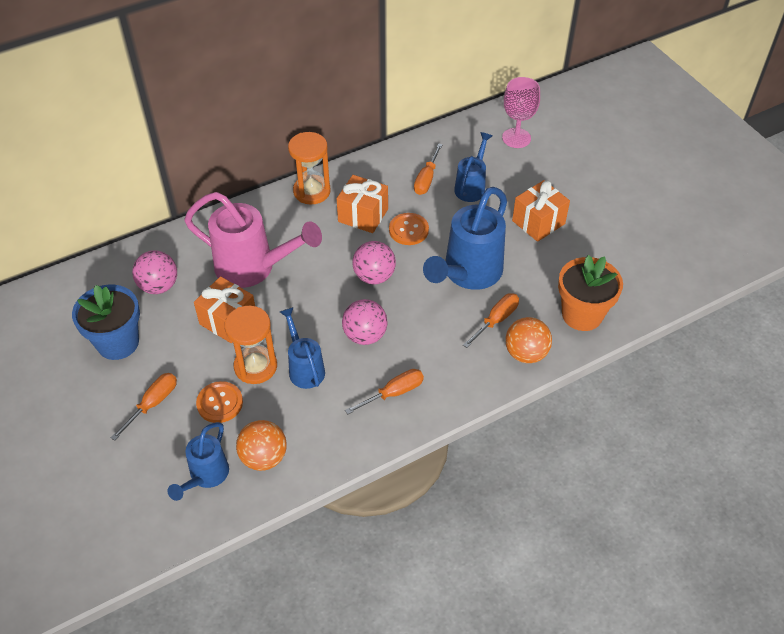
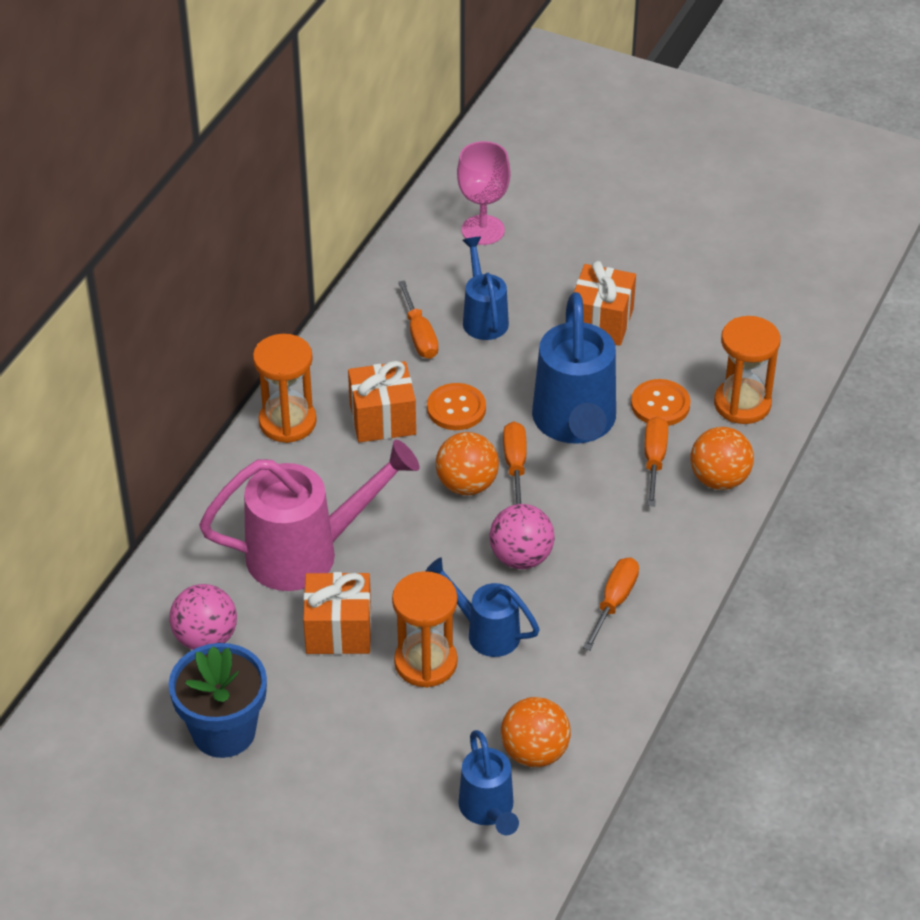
camera: 35 degrees left, 5 degrees down
(153, 403) = (343, 772): orange screwdriver -> orange screwdriver (515, 464)
(220, 403) = (424, 726): orange button -> orange button (660, 404)
(374, 276) = (467, 484): pink ball -> orange ball
(582, 314) = (742, 404): orange flower pot -> orange hourglass

